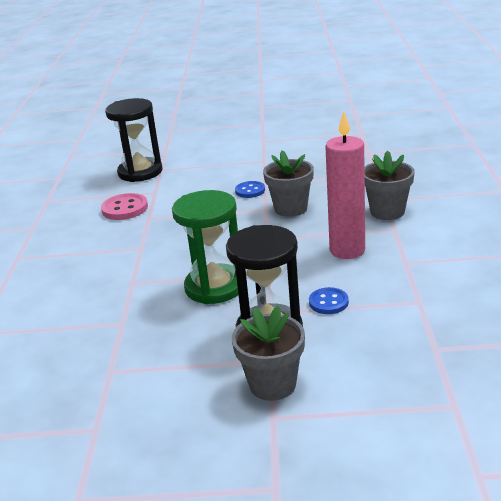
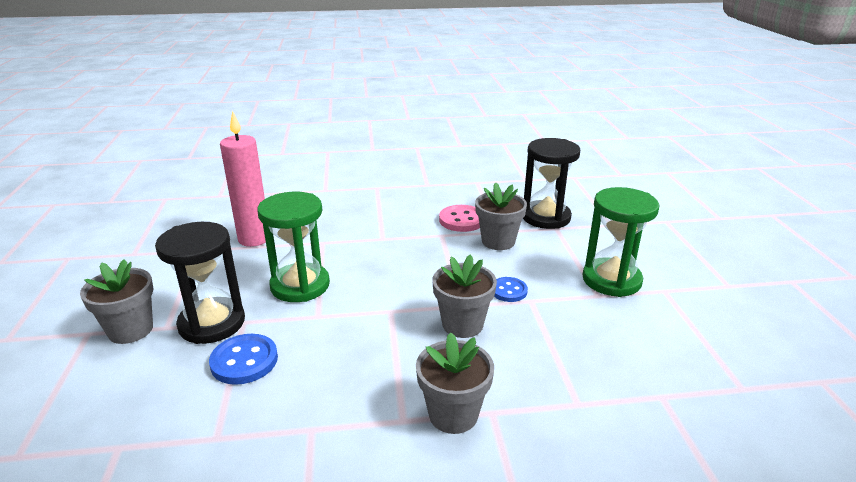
camera: 80 degrees right, 0 degrees up
(172, 193) = (498, 241): none -> grey flower pot
(246, 155) = (611, 280): none -> green hourglass
(328, 302) = (244, 361): blue button -> blue button, size x1.51
(347, 250) = (351, 374): pink candle -> pink candle (254, 239)

